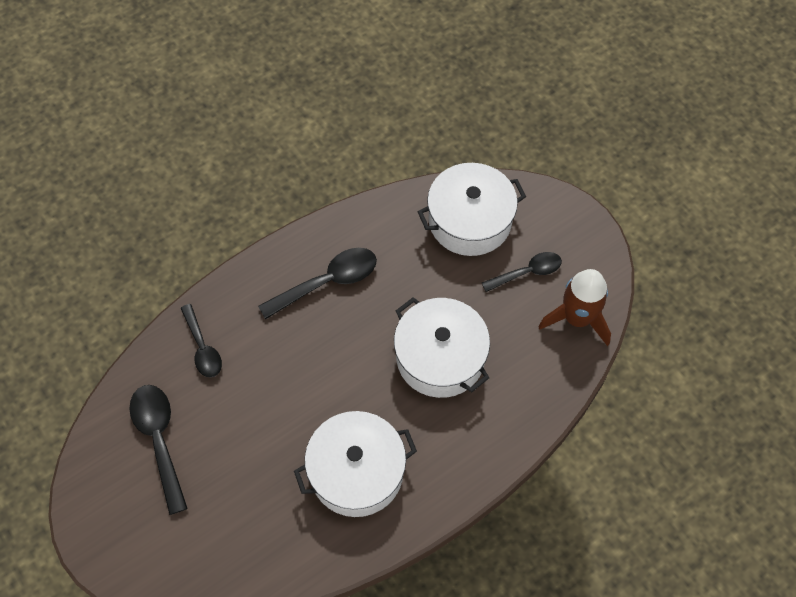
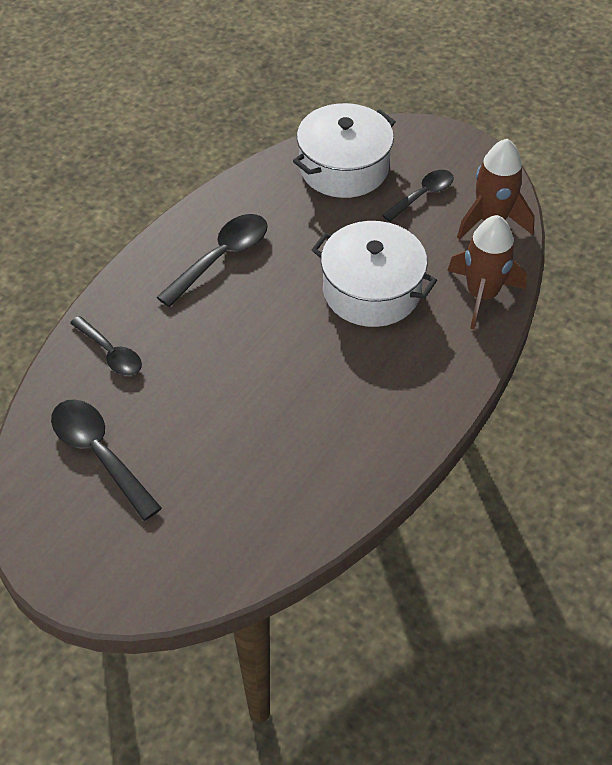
camera: 20 degrees left, 10 degrees down
(356, 472) = (333, 417): white pot -> none
(533, 394) = (482, 295): none -> brown rocket

